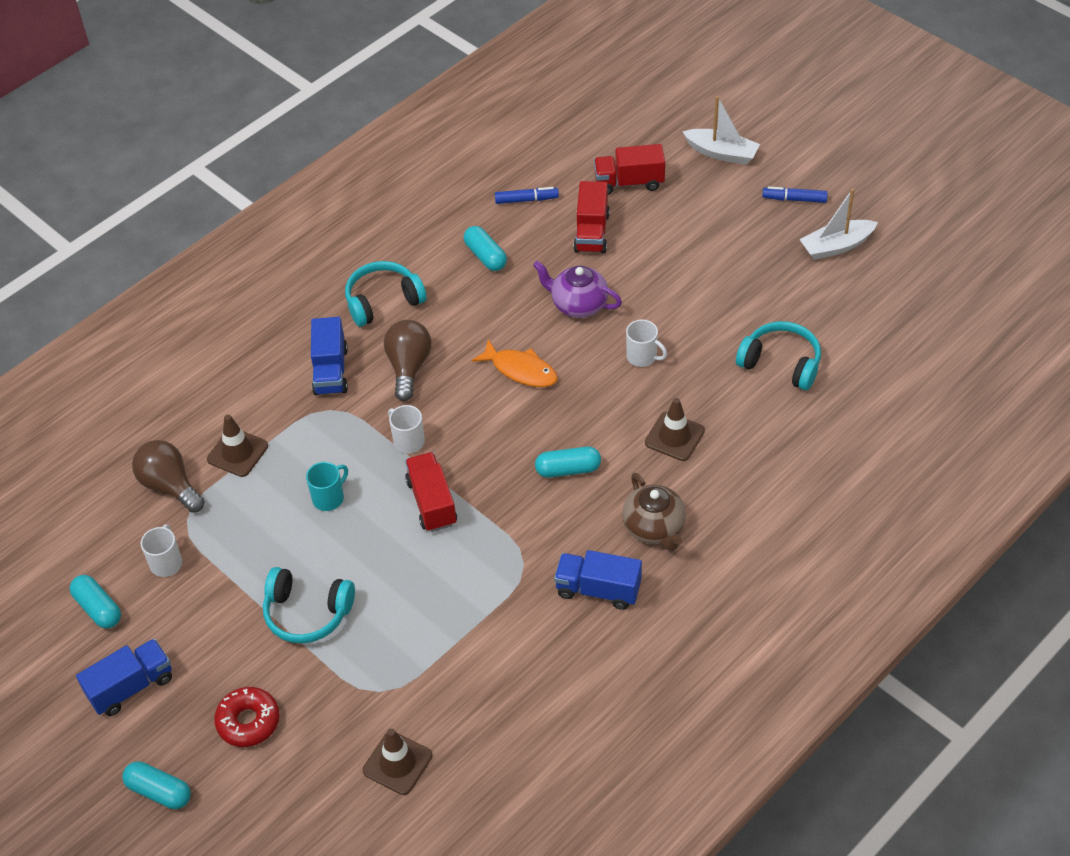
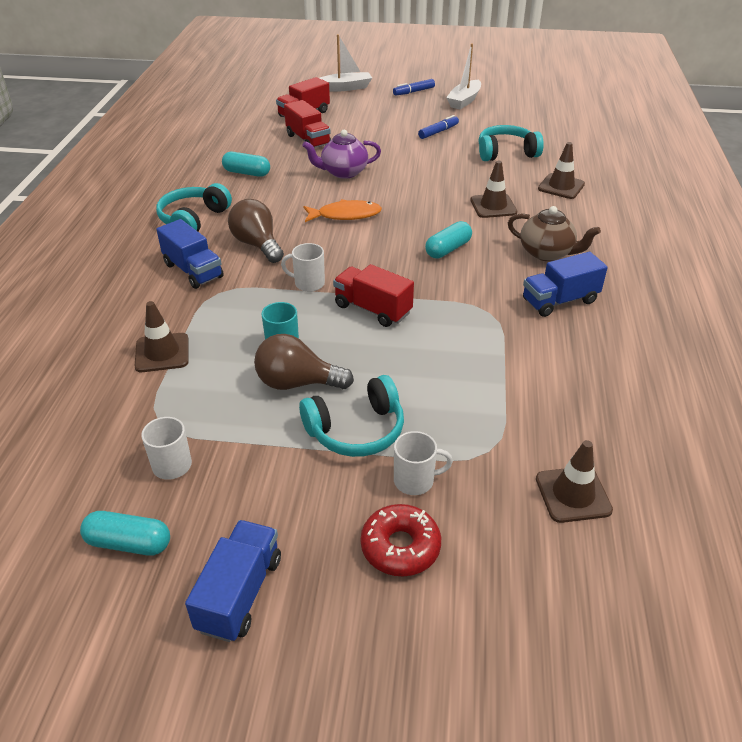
camera: 40 degrees left, 10 degrees down
(159, 791) = (379, 677): turquoise capsule -> none
(170, 486) = (115, 405): brown light bulb -> brown light bulb (297, 383)
(526, 200) = (243, 141): blue marker -> blue marker (438, 132)
(642, 357) = (419, 180): white mug -> white mug (415, 480)
(778, 447) = (561, 186): none -> brown traffic cone

